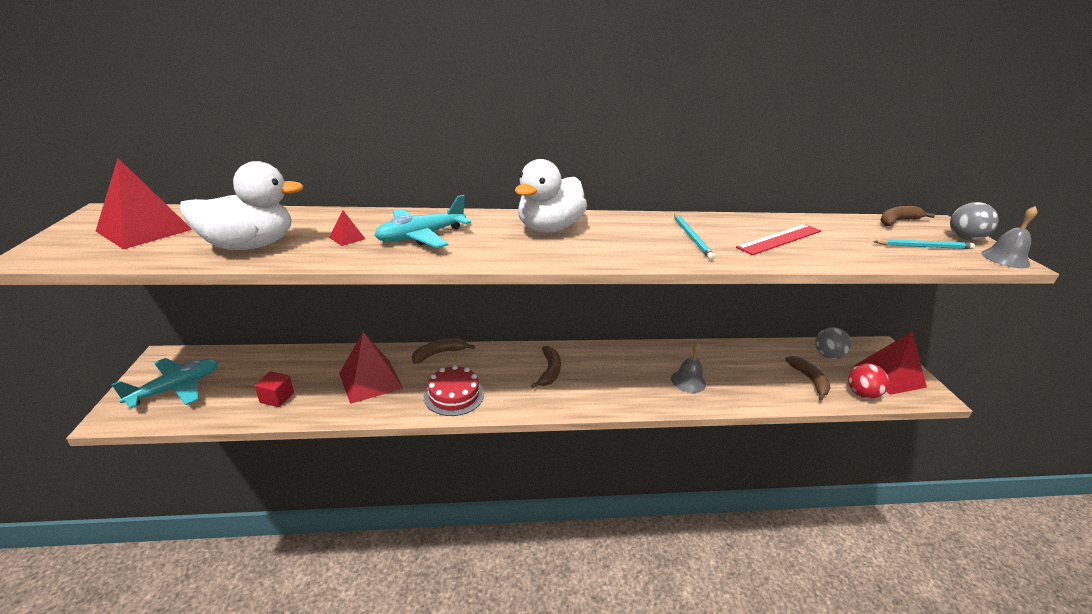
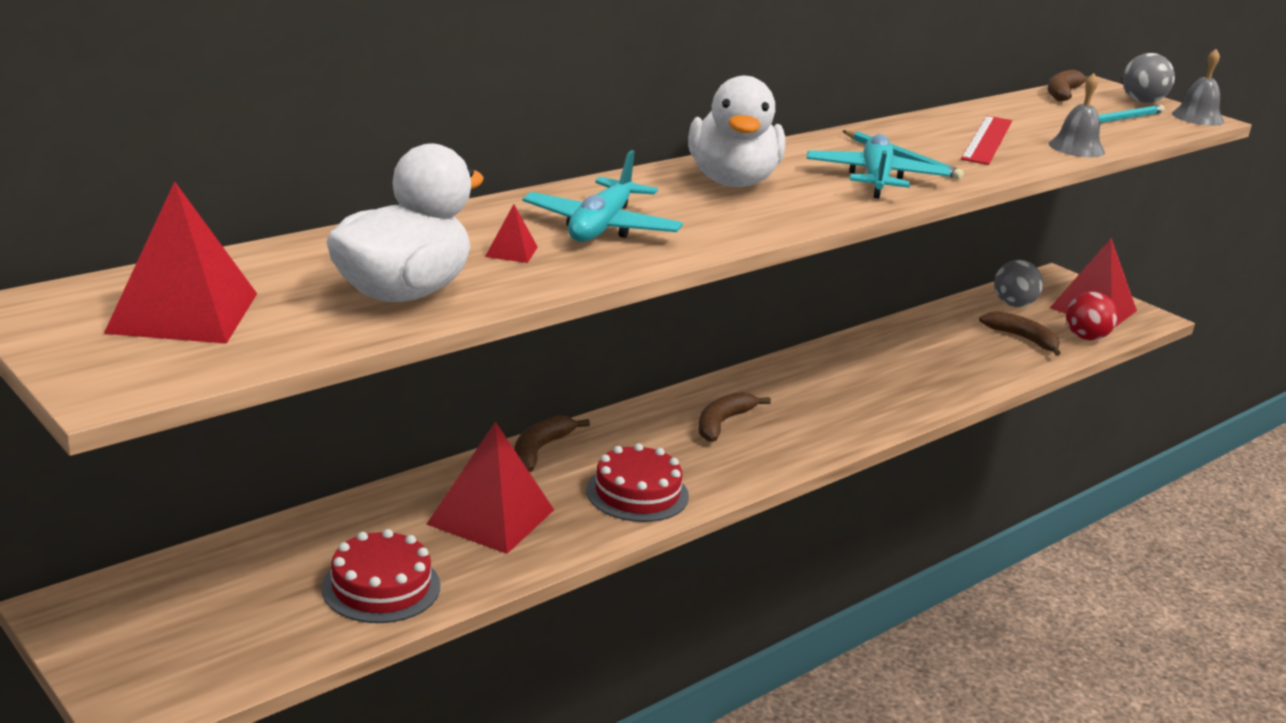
camera: 35 degrees left, 5 degrees down
(176, 388) = (179, 637): turquoise plane -> turquoise plane (875, 179)
(277, 398) = (381, 587): red cube -> red cake
(549, 371) = (722, 423): brown banana -> brown banana turned 120 degrees counterclockwise
(688, 381) = (899, 381): grey bell -> grey bell (1076, 148)

